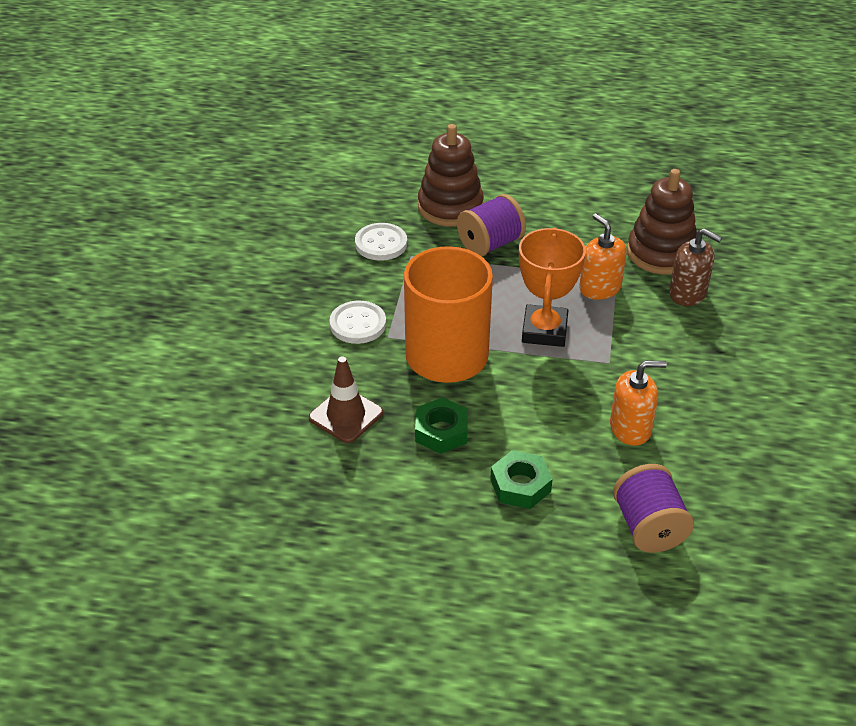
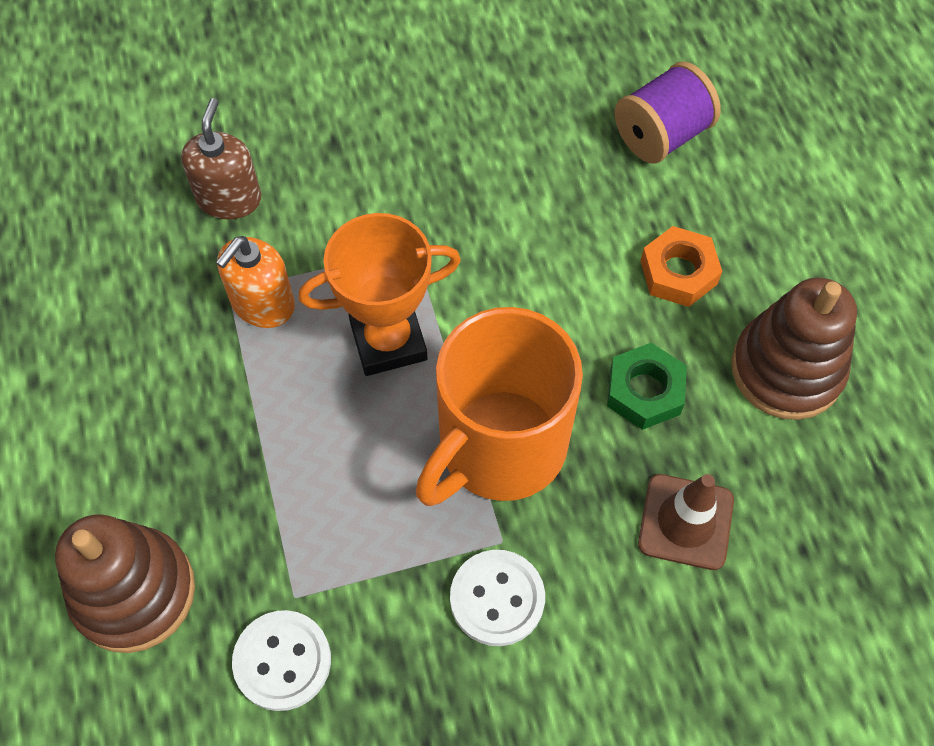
camera: 115 degrees left, 20 degrees up
(490, 244) = (216, 487): purple spool -> none
(520, 485) = (678, 272): green nut -> orange nut
(630, 428) = (521, 192): orange soap dispenser -> none
(661, 253) = (148, 252): brown stacking toy -> brown stacking toy (786, 369)

